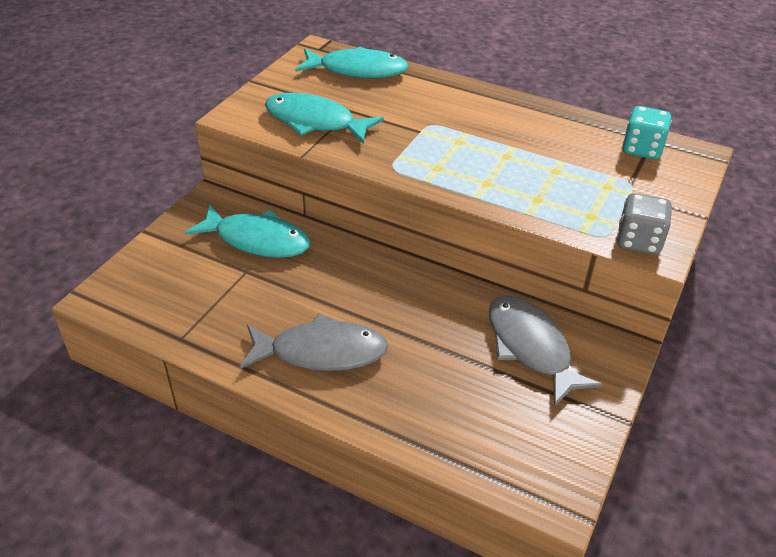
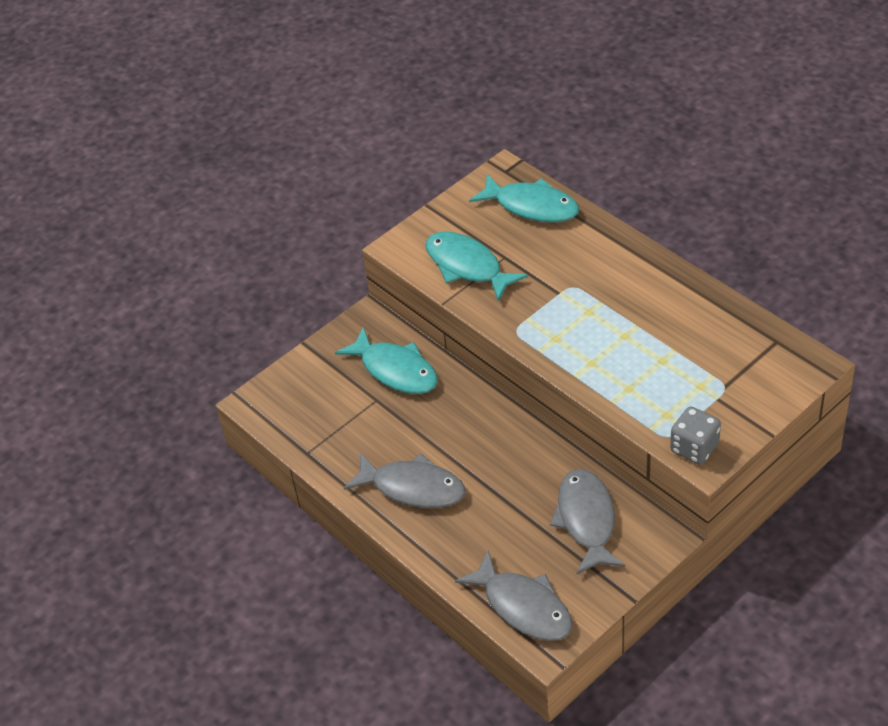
camera: 25 degrees right, 5 degrees up
(509, 458) = (523, 606): none -> grey fish
(642, 149) = (760, 350): turquoise dice -> none

